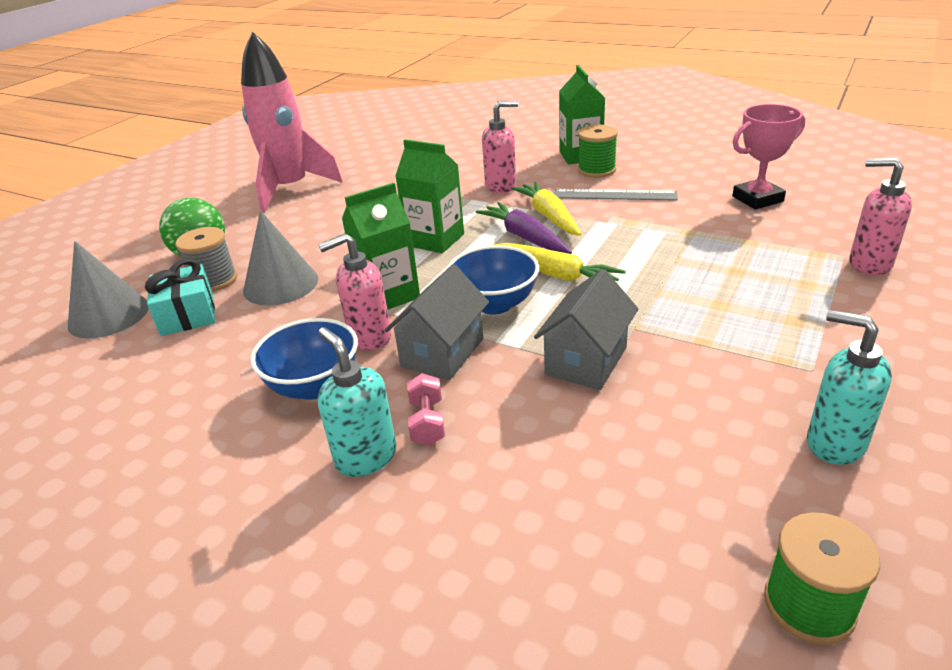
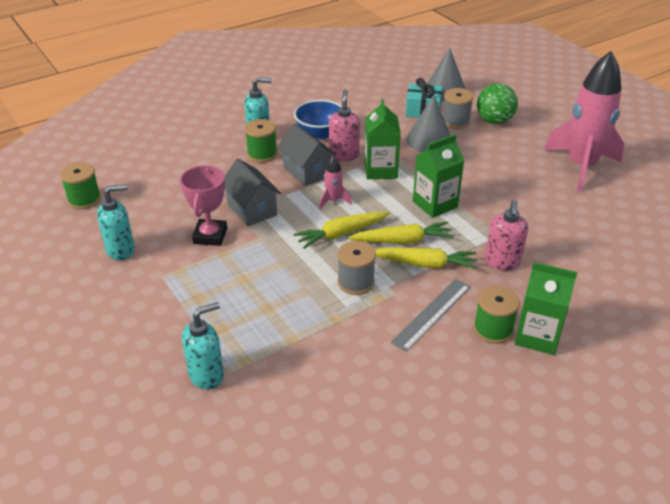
camera: 115 degrees right, 5 degrees up
(427, 422) = (262, 154): pink dumbbell -> green spool
(494, 304) = (333, 201): blue bowl -> pink rocket
(524, 237) = (402, 241): purple carrot -> yellow carrot
(624, 239) = (356, 282): none -> grey spool
(757, 199) = (349, 391): pink trophy -> pink trophy (210, 236)
(869, 264) = (207, 375): pink soap dispenser -> turquoise soap dispenser

